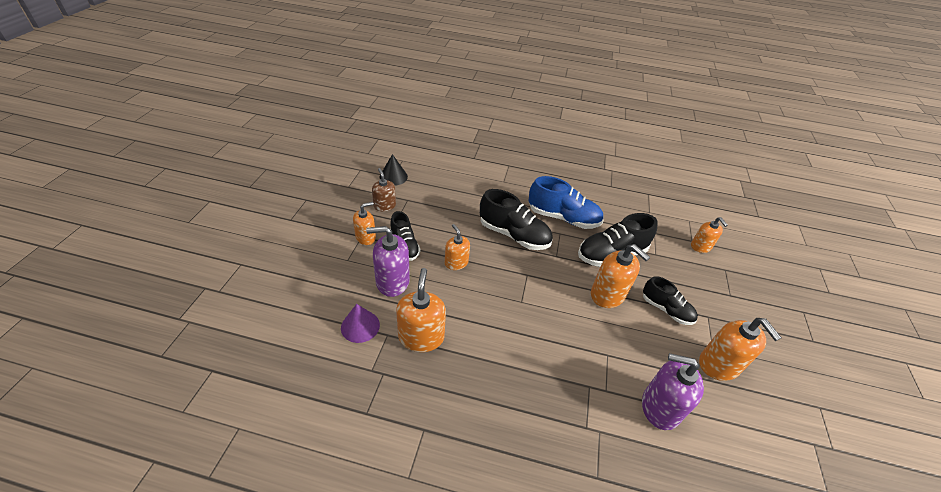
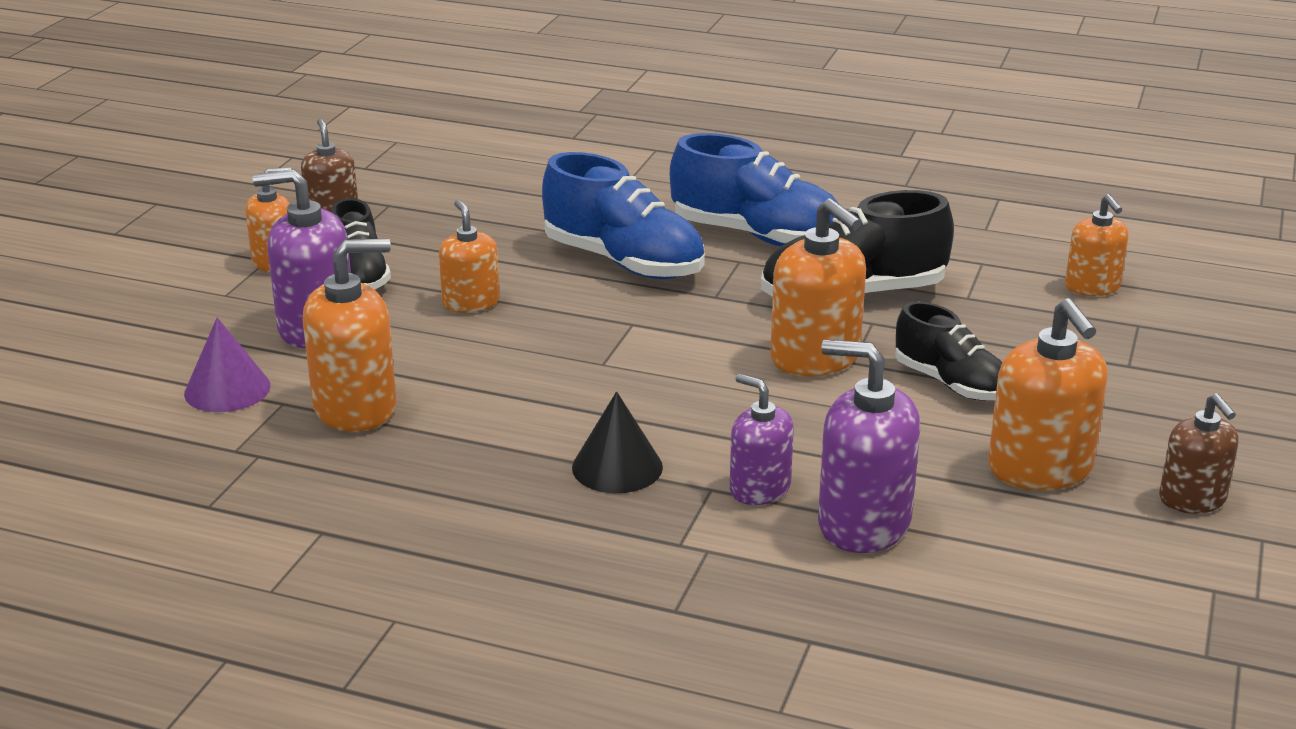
camera: 10 degrees right, 15 degrees down
(393, 176) = (367, 167): black cone -> black cone (617, 467)
(421, 337) = (355, 408): orange soap dispenser -> orange soap dispenser turned 60 degrees clockwise
(514, 235) = (624, 262): black shoe -> blue shoe
(610, 385) = (759, 489): none -> purple soap dispenser
(784, 382) = (1192, 499): none -> brown soap dispenser

